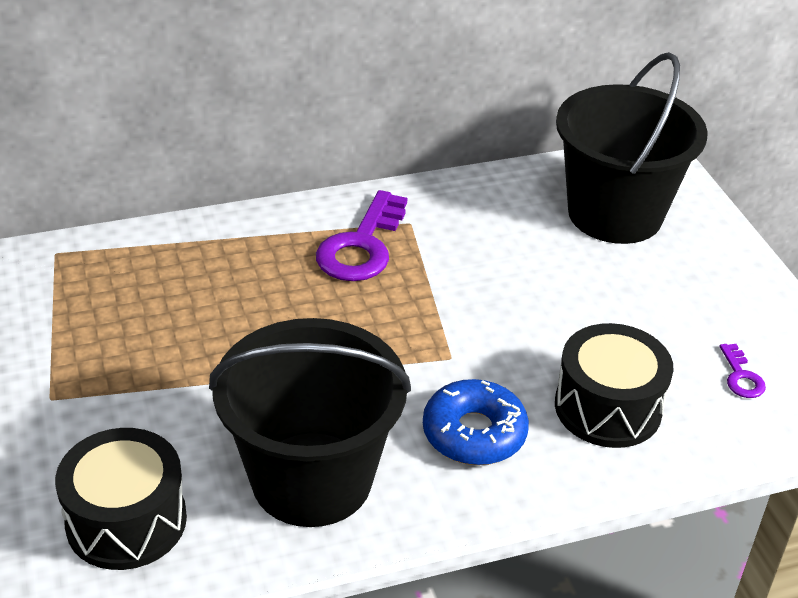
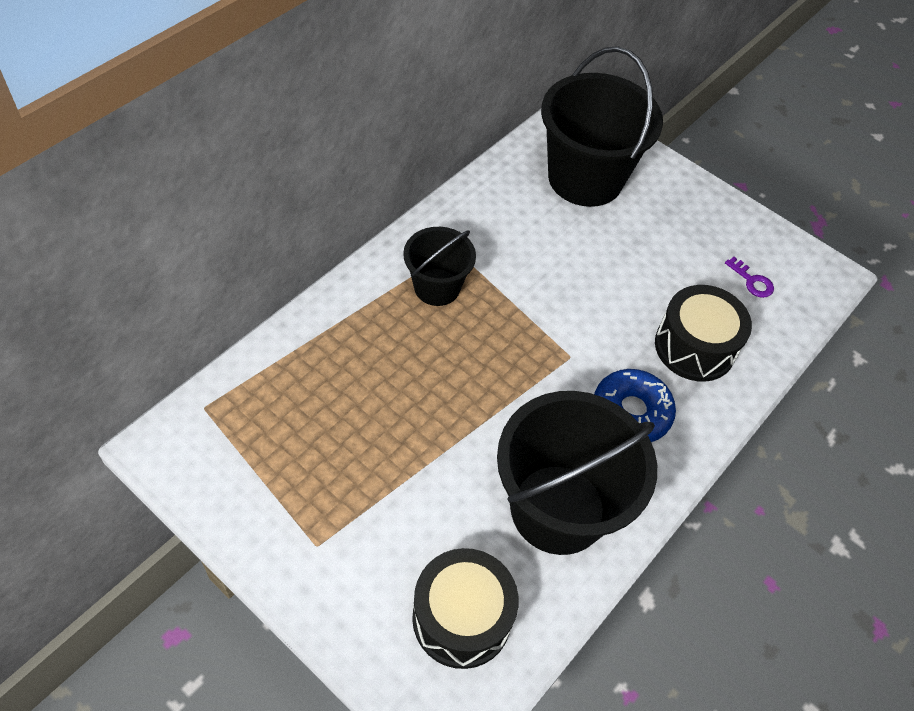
camera: 35 degrees left, 15 degrees up
(362, 246) = (437, 287): purple key -> black bucket

